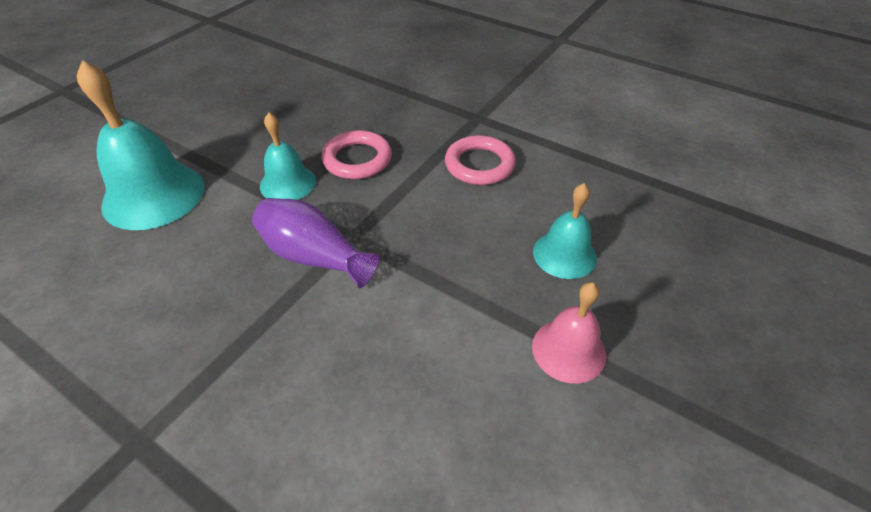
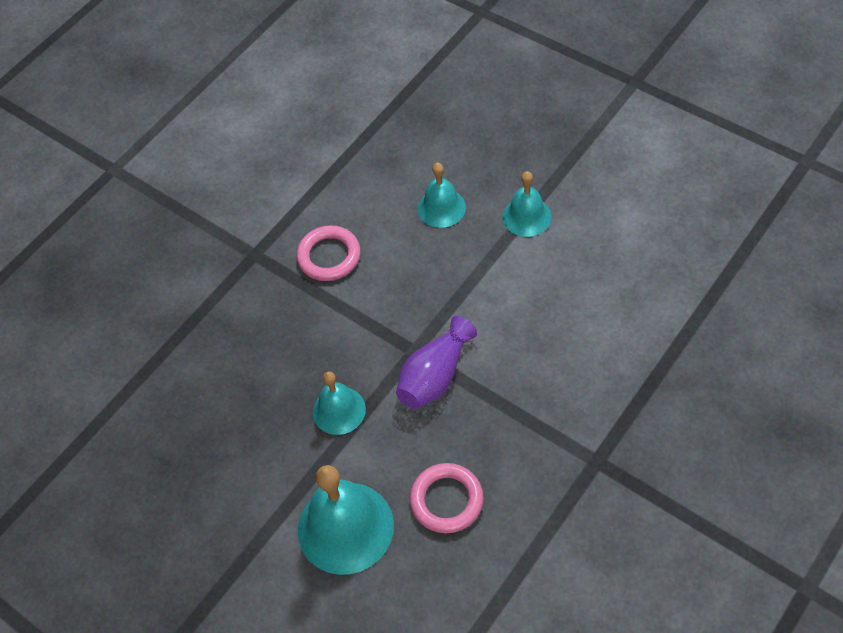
camera: 80 degrees left, 10 degrees up
(357, 159) = (309, 355): pink ring -> pink ring (446, 500)
(568, 350) = (526, 216): pink bell -> turquoise bell

